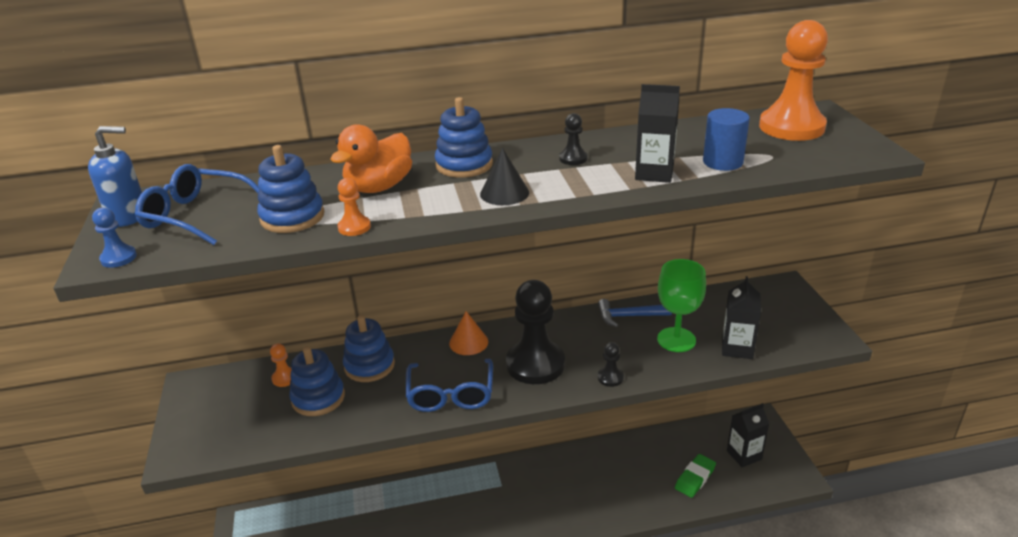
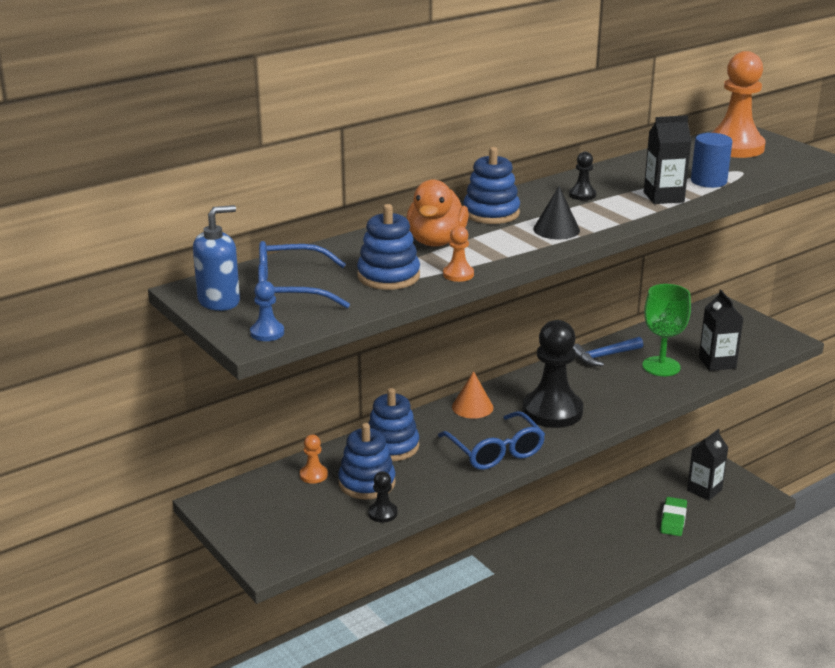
camera: 25 degrees left, 5 degrees down
(610, 377) = (628, 407): black pawn -> black pawn (382, 513)

